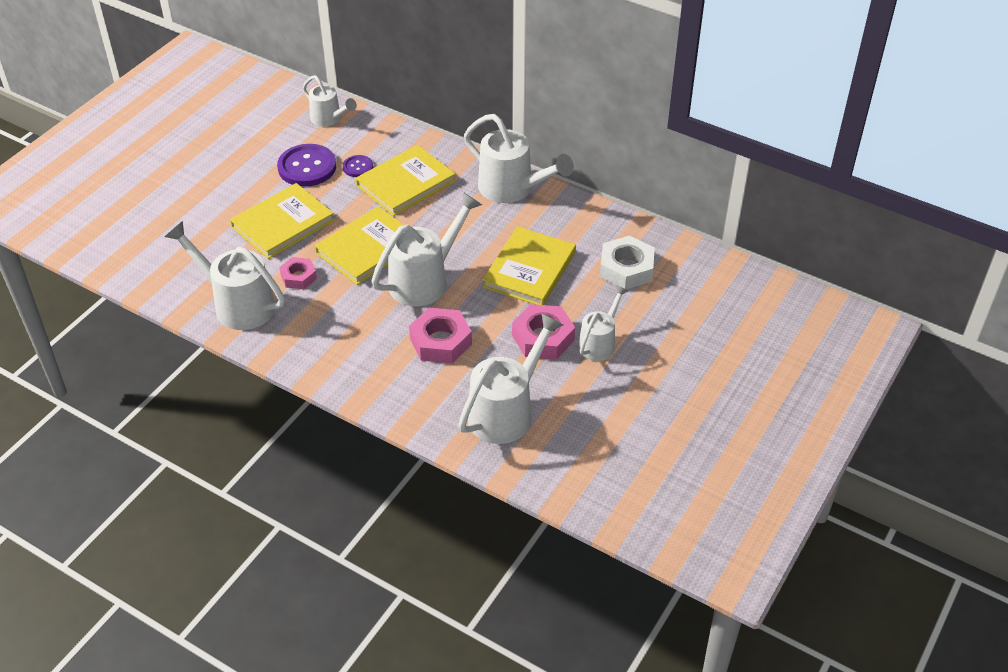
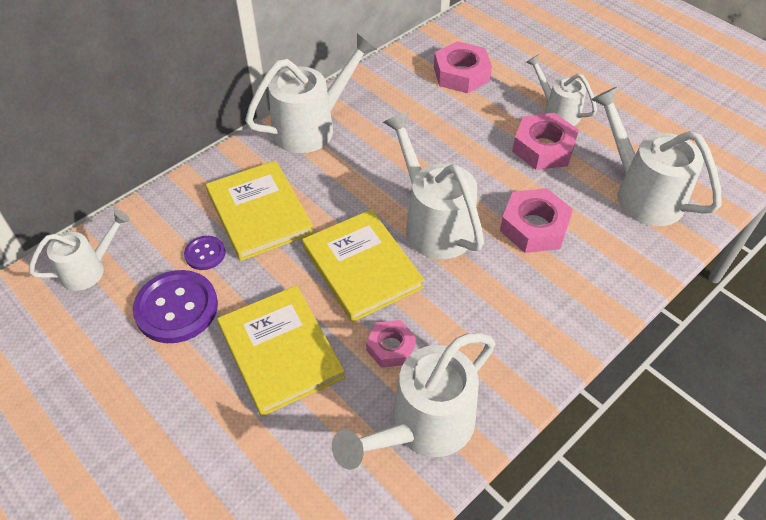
camera: 75 degrees left, 5 degrees up
(529, 270) = (442, 138): yellow book -> none
(626, 268) = (461, 74): white nut -> pink nut

